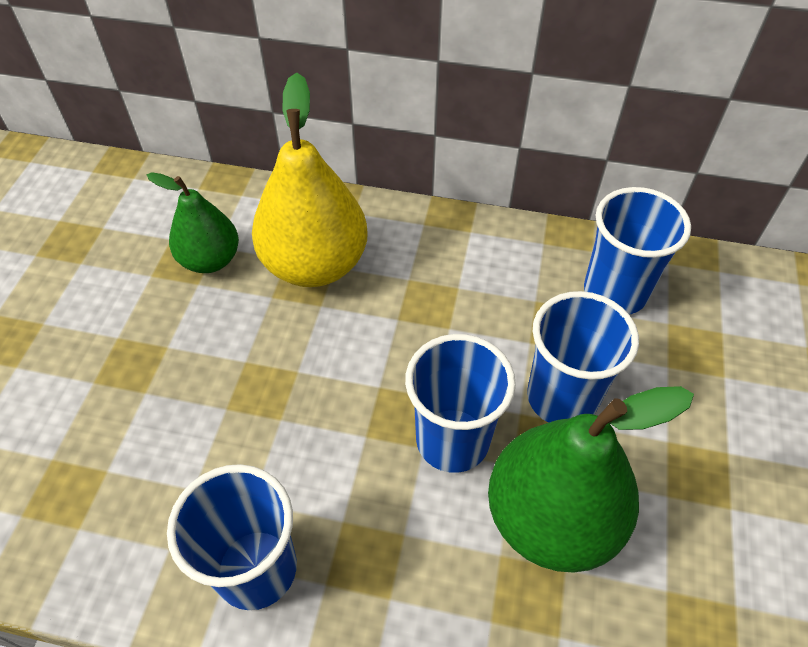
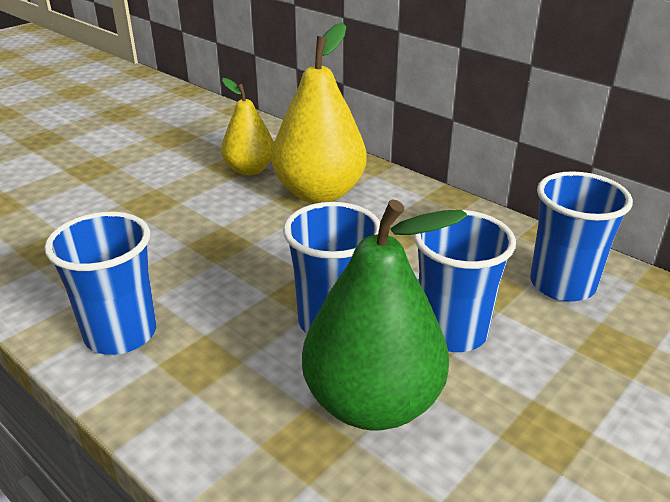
camera: 30 degrees right, 20 degrees down
(210, 260) = (250, 170): green pear -> yellow pear

